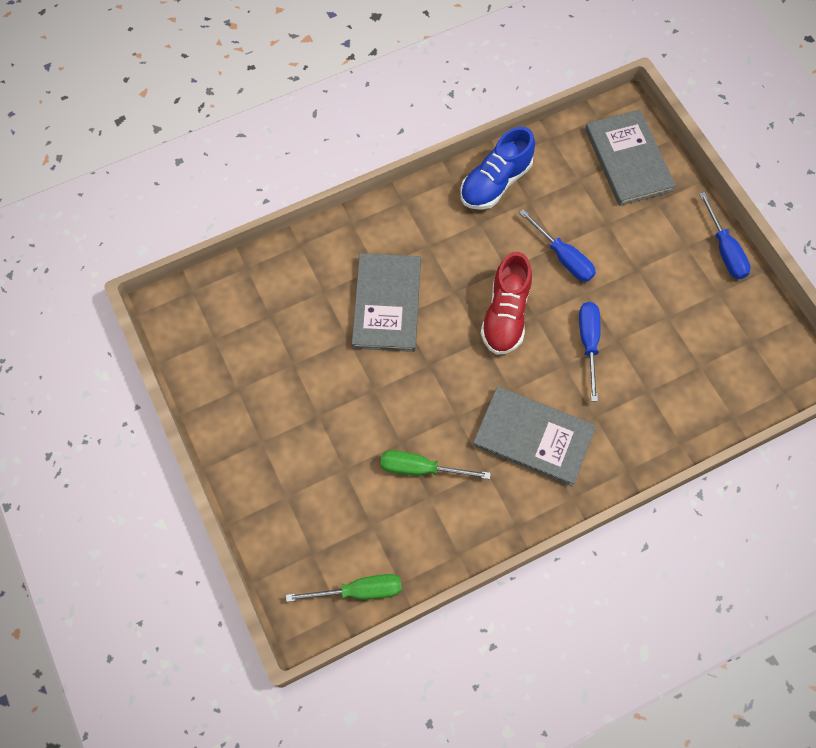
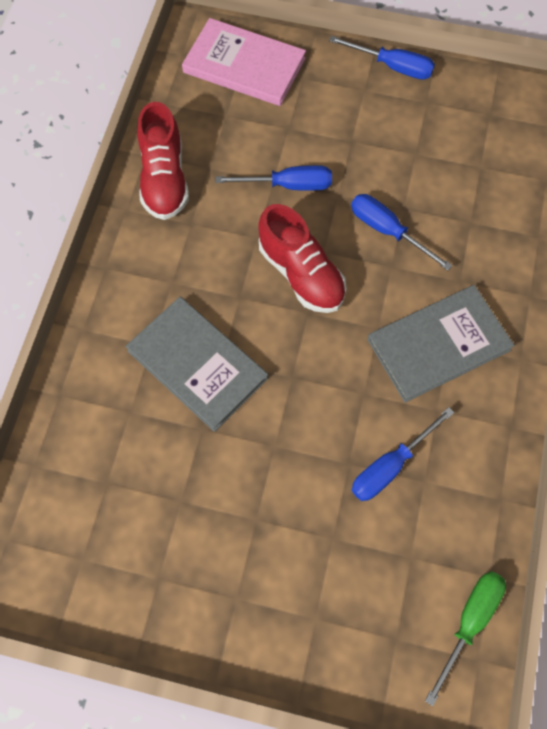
camera: 50 degrees left, 0 degrees up
(421, 469) = (390, 466): green screwdriver -> blue screwdriver
(495, 183) = (164, 179): blue shoe -> red shoe
(628, 159) = (244, 65): grey book -> pink book

